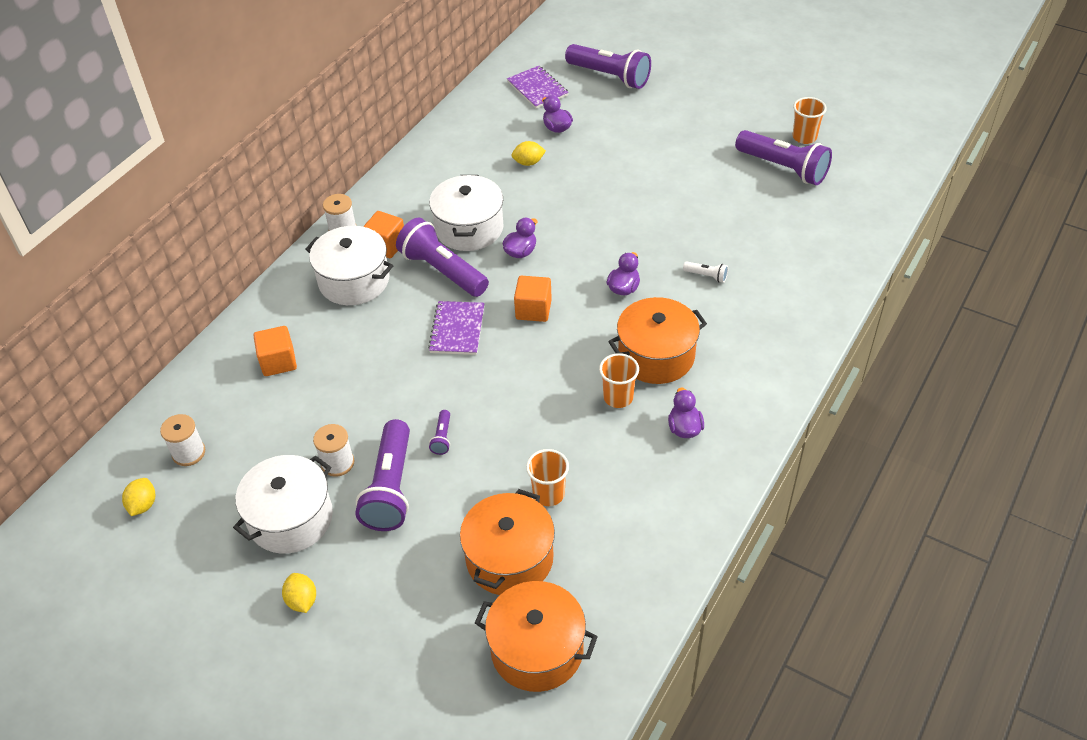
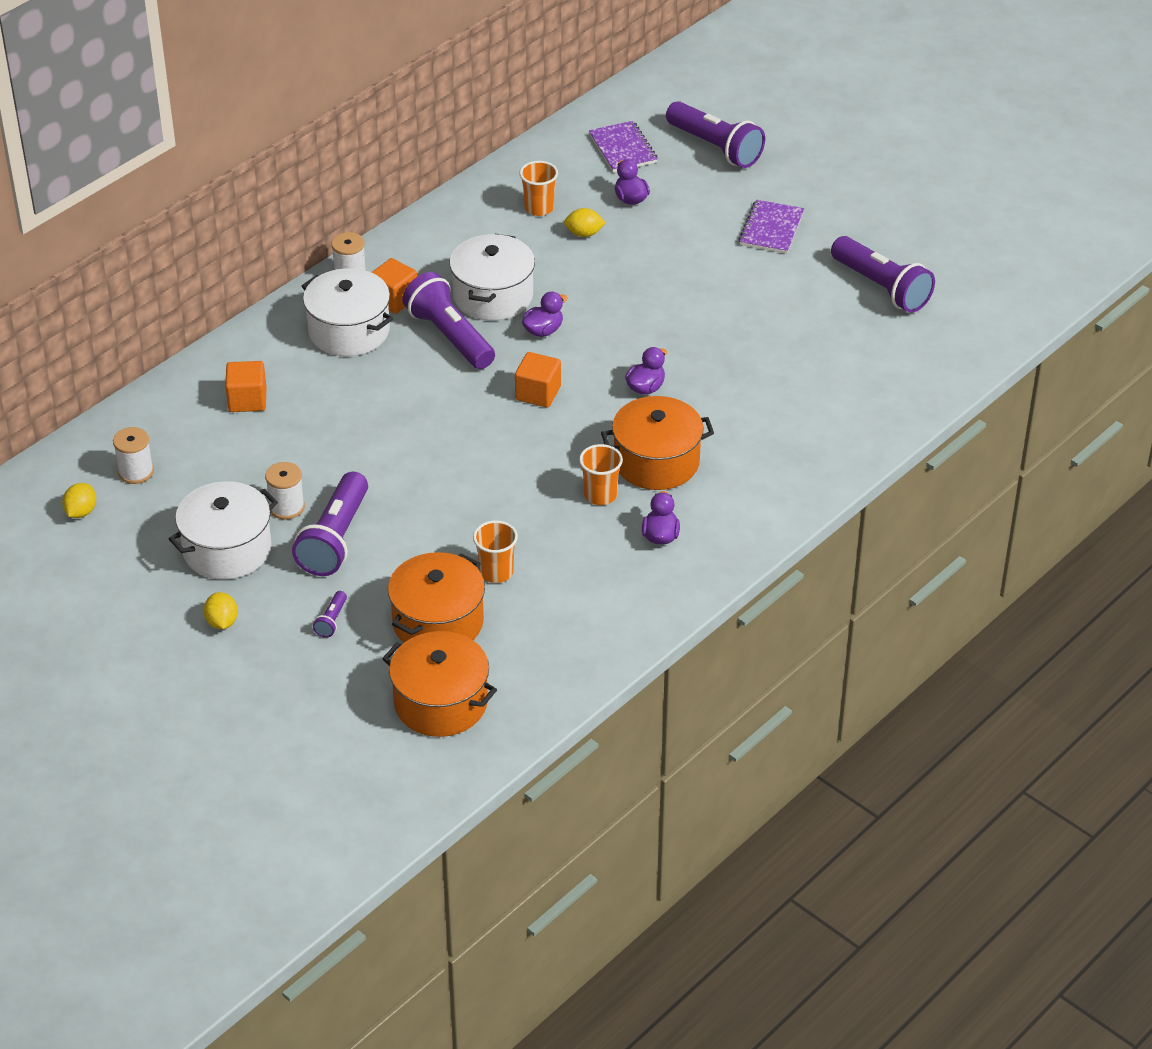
camera: 10 degrees right, 5 degrees down
(442, 438) = (401, 502): purple flashlight -> purple flashlight (331, 621)
(457, 329) = (448, 399): purple notebook -> purple notebook (771, 229)
(707, 276) = (744, 390): white flashlight -> none
(804, 137) = (922, 256): orange cup -> orange cup (539, 208)

